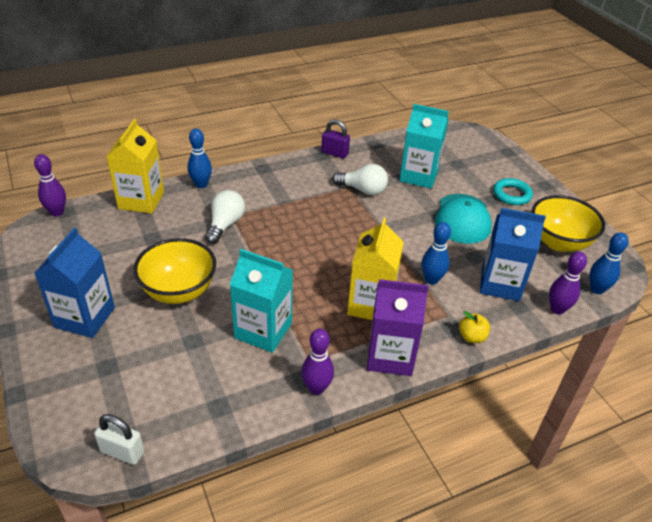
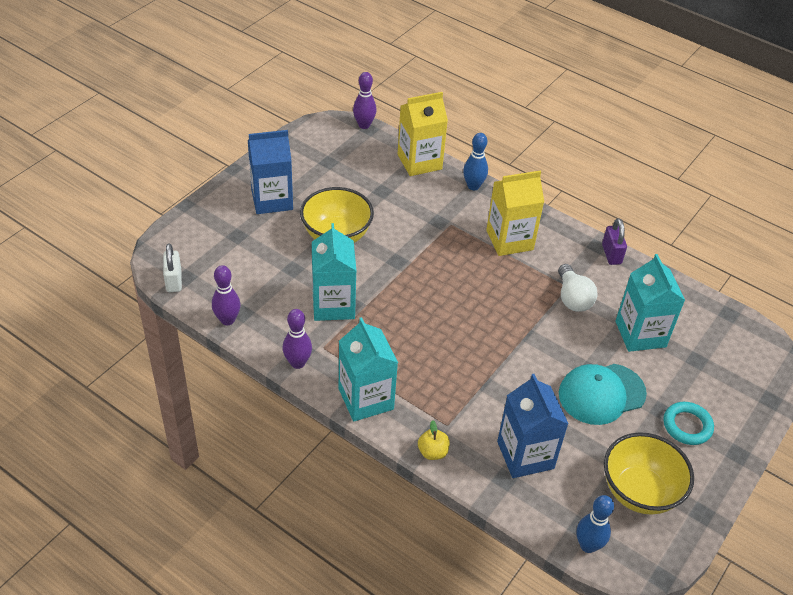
camera: 60 degrees right, 5 degrees up
(225, 225) = (435, 226): white light bulb -> none
(371, 304) = (417, 363): yellow carton -> yellow carton (509, 240)
(390, 356) = (366, 399): purple carton -> turquoise carton
(431, 280) = (485, 397): blue bowling pin -> none
(557, 309) = (526, 514): purple bowling pin -> purple bowling pin (227, 320)

